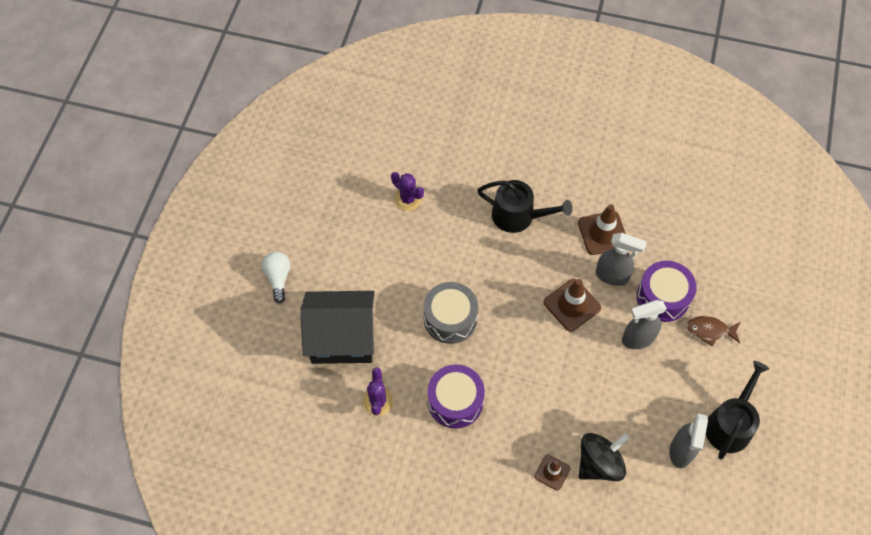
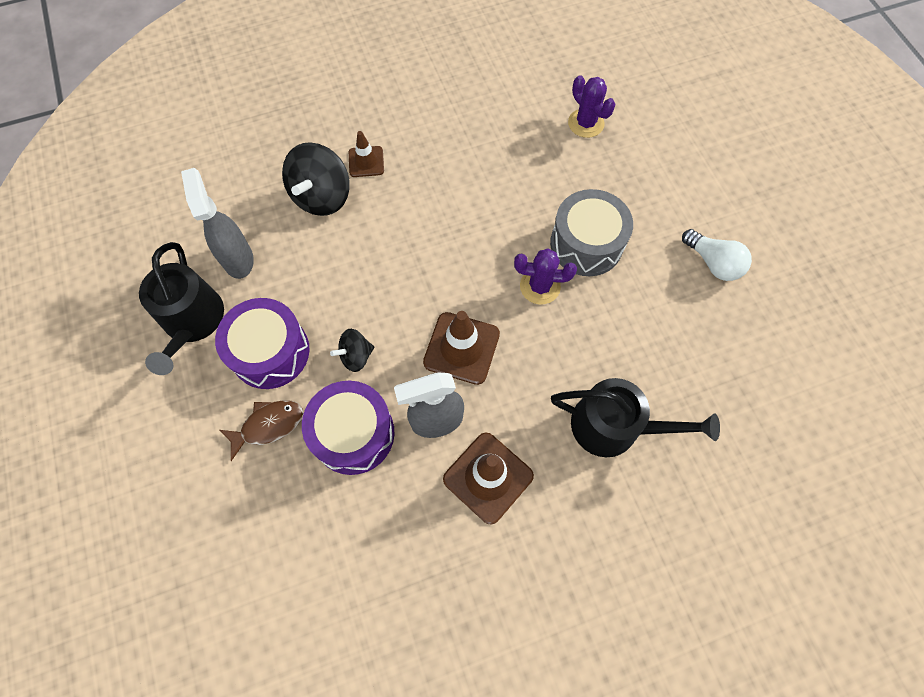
camera: 145 degrees right, 5 degrees up
(278, 278) = (798, 173): white light bulb -> white light bulb (713, 263)
(342, 338) = (675, 157): black house -> none
(408, 199) = (763, 355): purple cactus -> purple cactus (540, 286)
(455, 401) = (511, 167): purple drum -> purple drum (270, 352)
(518, 216) = (614, 426): black watering can -> black watering can turned 150 degrees counterclockwise
(637, 339) = (356, 356): grey spray bottle -> black spinning top

